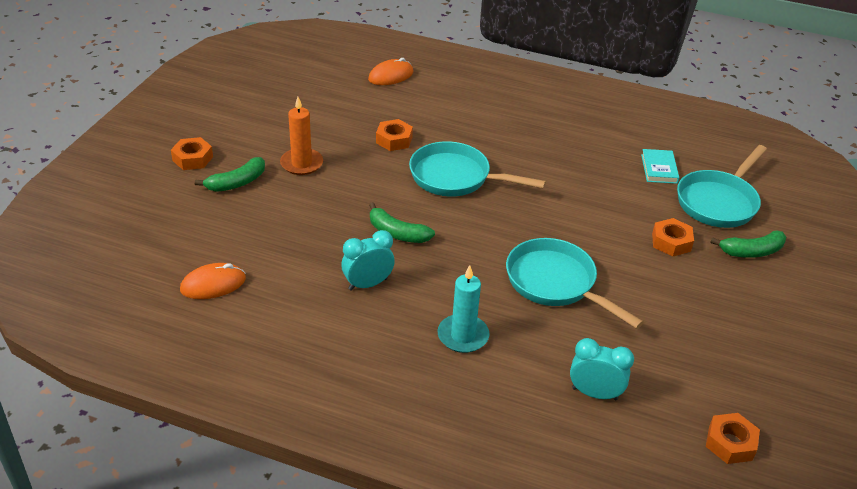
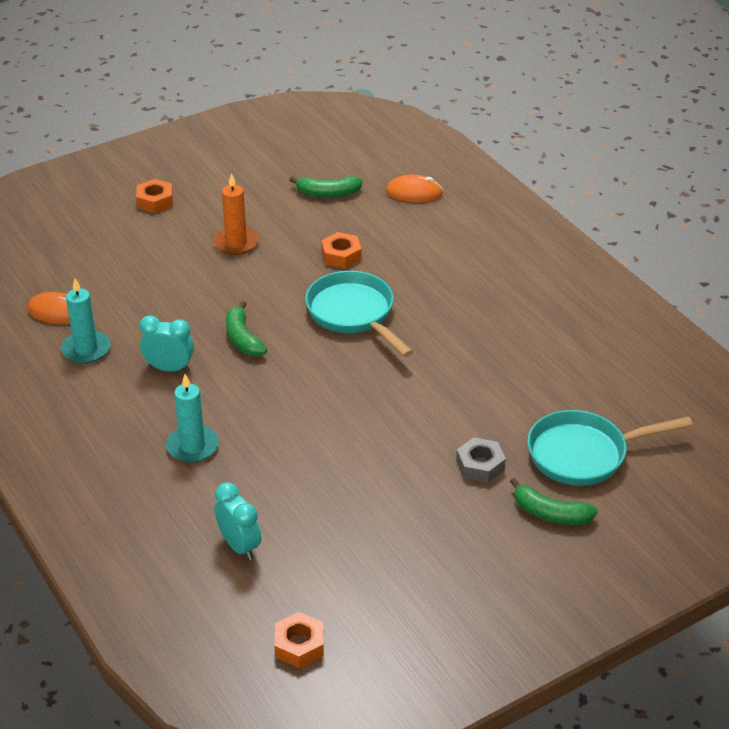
camera: 40 degrees right, 0 degrees up
(237, 183) = (166, 237): green banana -> green banana (328, 193)
(278, 303) = (86, 349): none -> turquoise candle
(555, 283) = (323, 446): turquoise pan -> none
(659, 169) = (565, 395): turquoise book -> none
(671, 242) = (480, 465): orange nut -> grey nut

